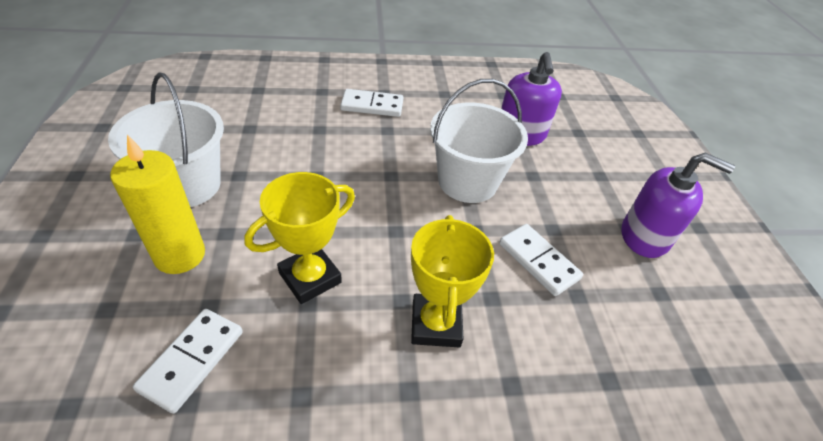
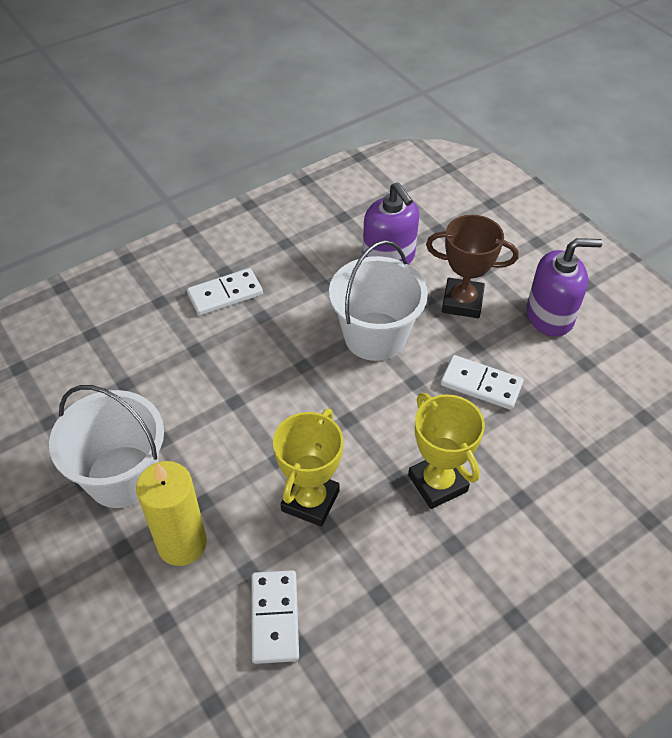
camera: 25 degrees left, 5 degrees up
(564, 190) = (462, 302): none -> brown trophy

